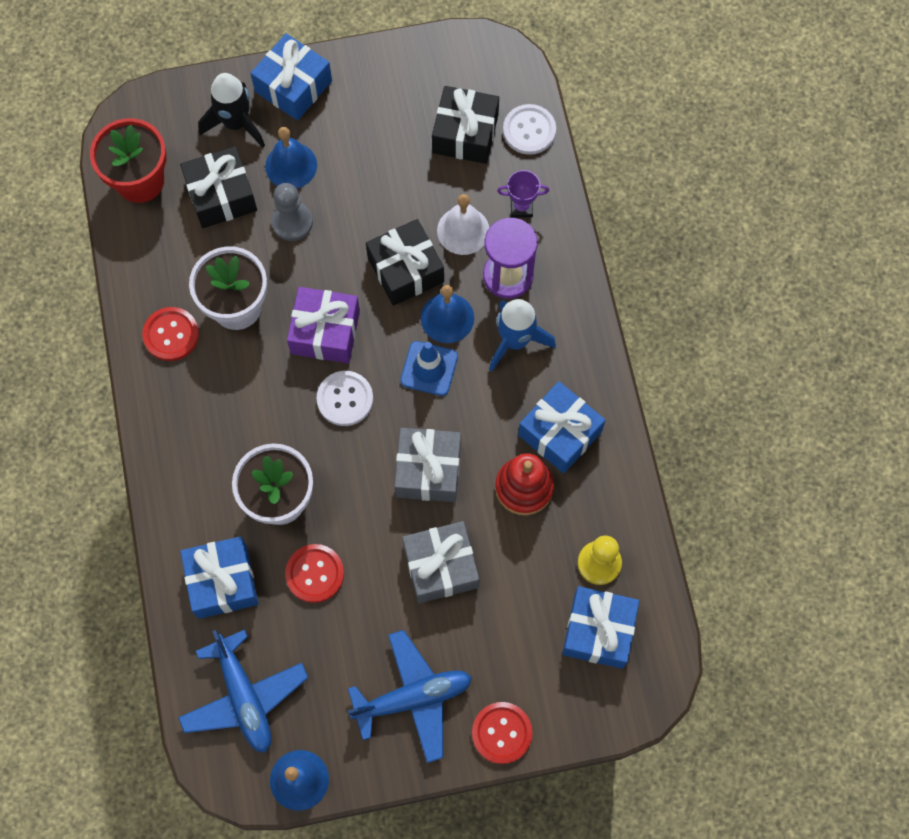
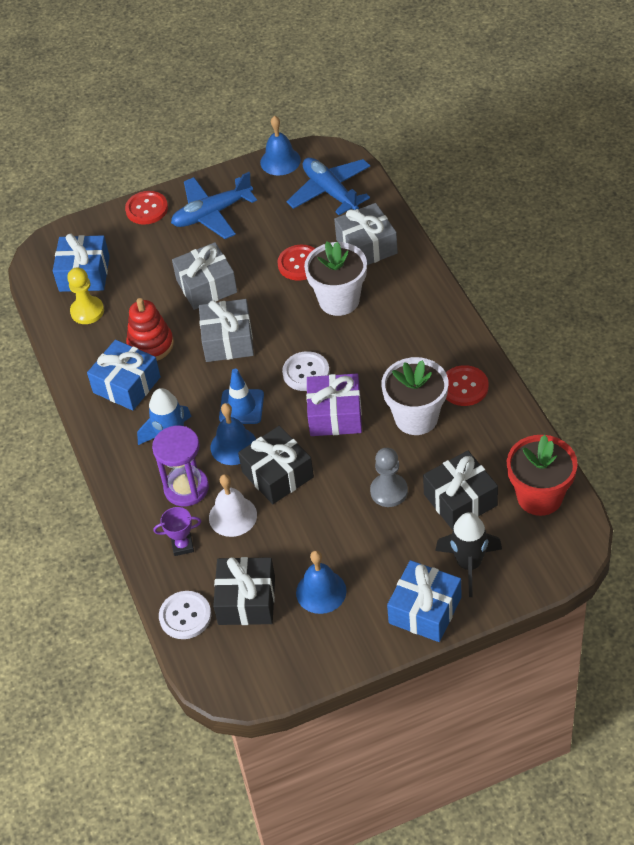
camera: 175 degrees right, 20 degrees down
(222, 582) = (366, 246): blue gift -> grey gift
(291, 165) = (405, 538): blue bell -> blue bell (321, 591)

